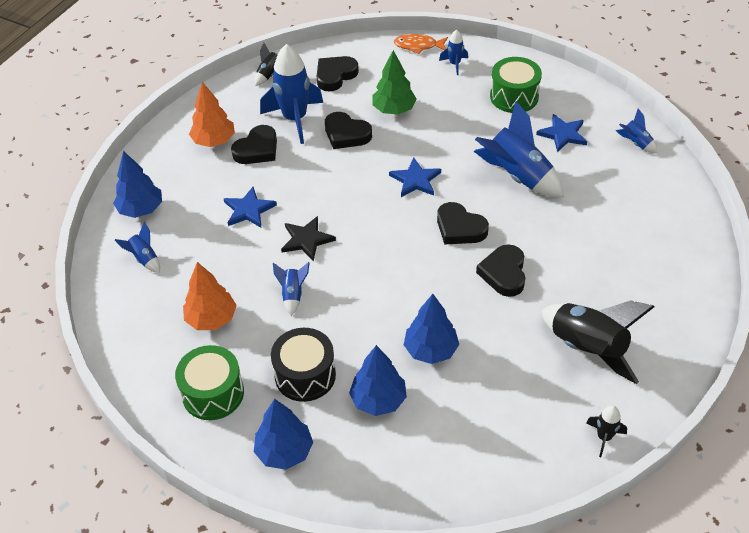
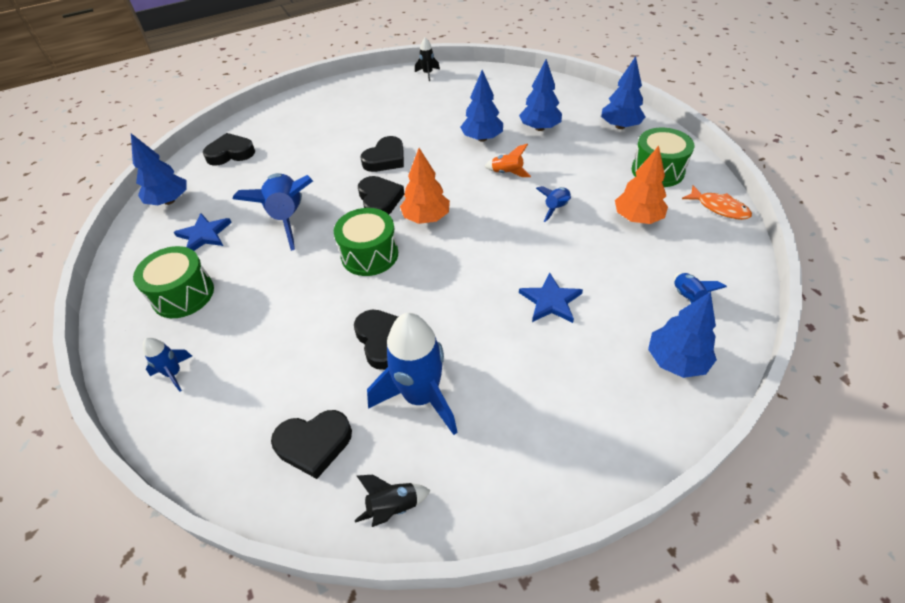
camera: 145 degrees left, 0 degrees up
(214, 141) = (542, 418): orange tree -> orange tree (426, 218)
(257, 149) = (496, 374): black heart -> black heart (230, 153)
(305, 375) = (581, 156): black drum -> none
(307, 240) = (513, 246): black star -> none
(367, 314) = (507, 173): none -> orange rocket
(394, 110) = (305, 345): green tree -> none
(415, 180) = (369, 255): blue star -> green drum
(418, 46) = (170, 433): orange fish -> orange fish (719, 208)
(588, 349) = (387, 105): black rocket -> none
(635, 143) = (169, 201): blue rocket -> blue tree

